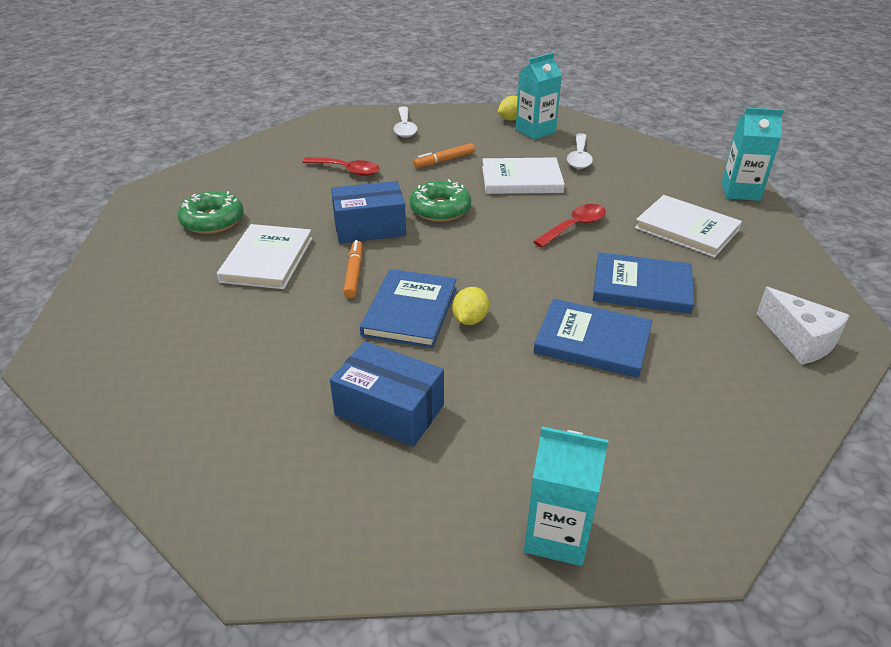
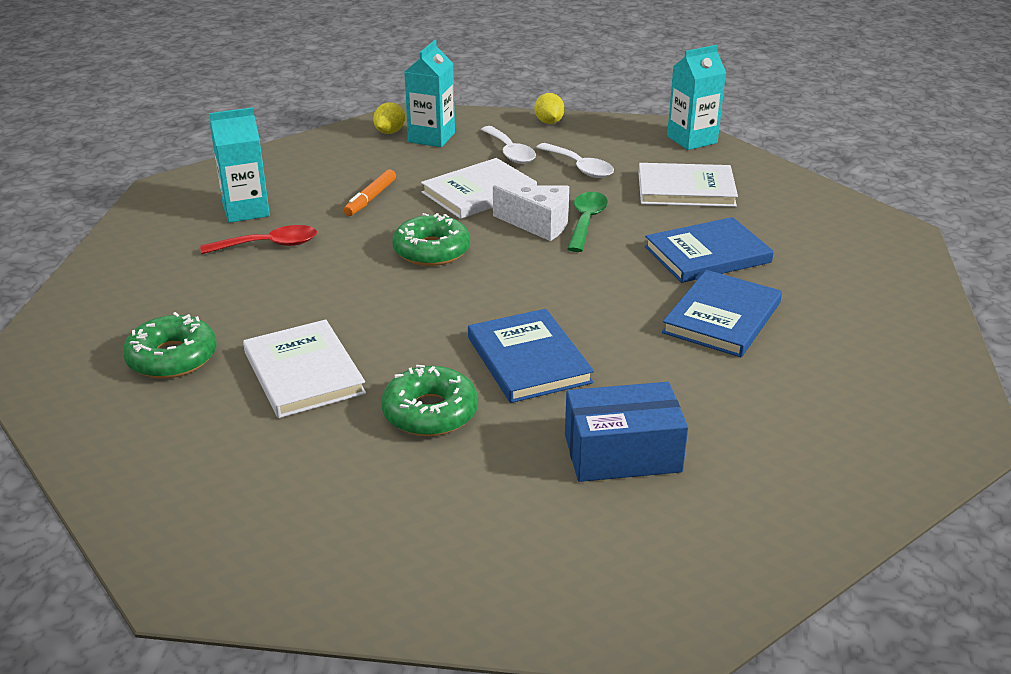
camera: 35 degrees left, 5 degrees down
(305, 319) = (430, 412): none -> green donut
(354, 273) = (423, 348): orange marker -> none
(369, 227) = (378, 296): blue box -> none
(405, 128) = (277, 176): white spoon -> white spoon (580, 167)
(470, 319) = (595, 343): yellow lemon -> yellow lemon (549, 122)
(557, 535) = (871, 478): turquoise carton -> turquoise carton (246, 210)
(575, 226) = (586, 221): red spoon -> green spoon
(592, 341) = (722, 317): blue book -> blue book turned 45 degrees counterclockwise
(799, 340) = (871, 252): white cheese -> white cheese (539, 224)

